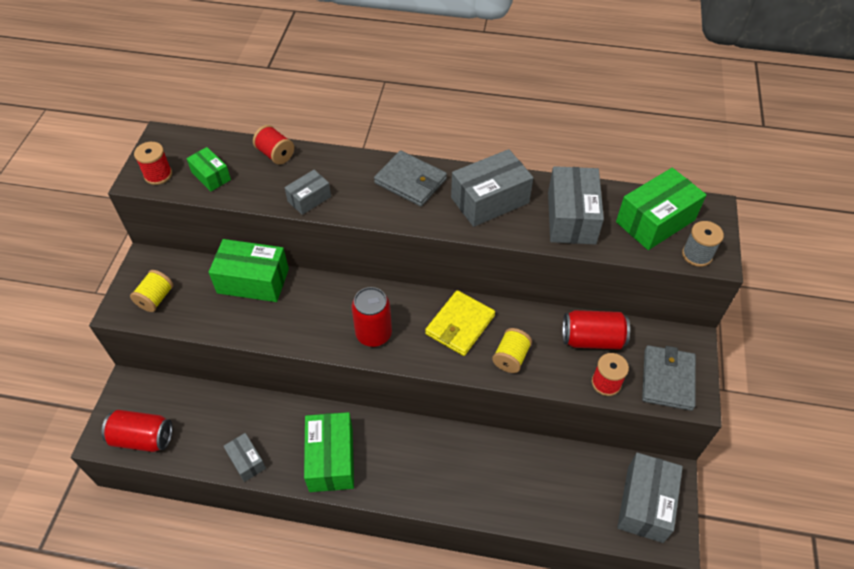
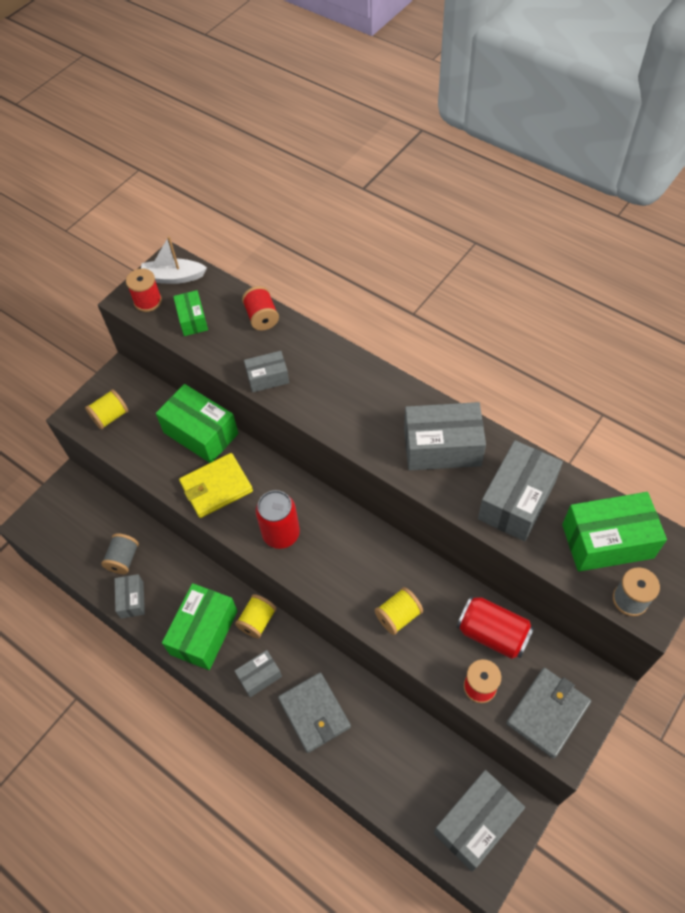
camera: 30 degrees right, 5 degrees up
(142, 438) = (59, 538): red can -> none
(172, 148) = (173, 277): none -> white boat
(219, 429) = (123, 559): none -> grey spool
(375, 428) = (257, 621): none -> yellow spool
(402, 473) = (259, 676): none -> grey box
(410, 181) = (374, 395): grey wallet -> grey wallet (314, 713)
(460, 325) = (367, 560): yellow wallet -> yellow wallet (216, 487)

